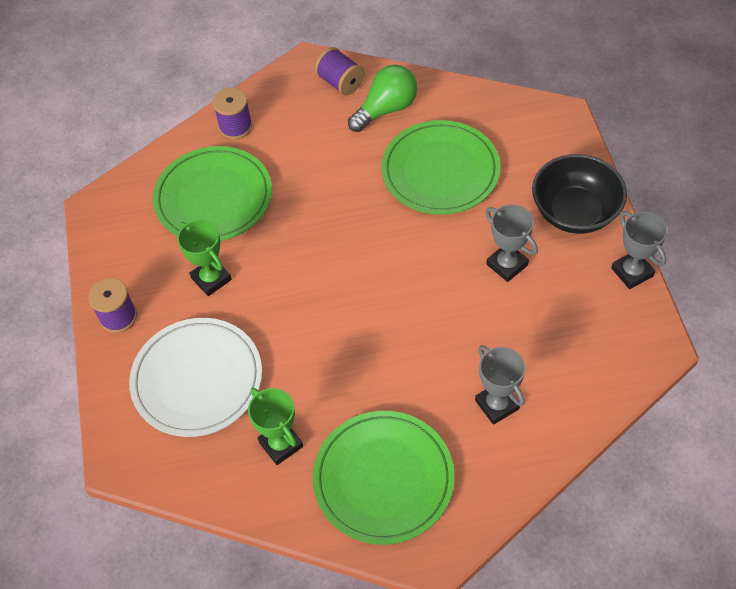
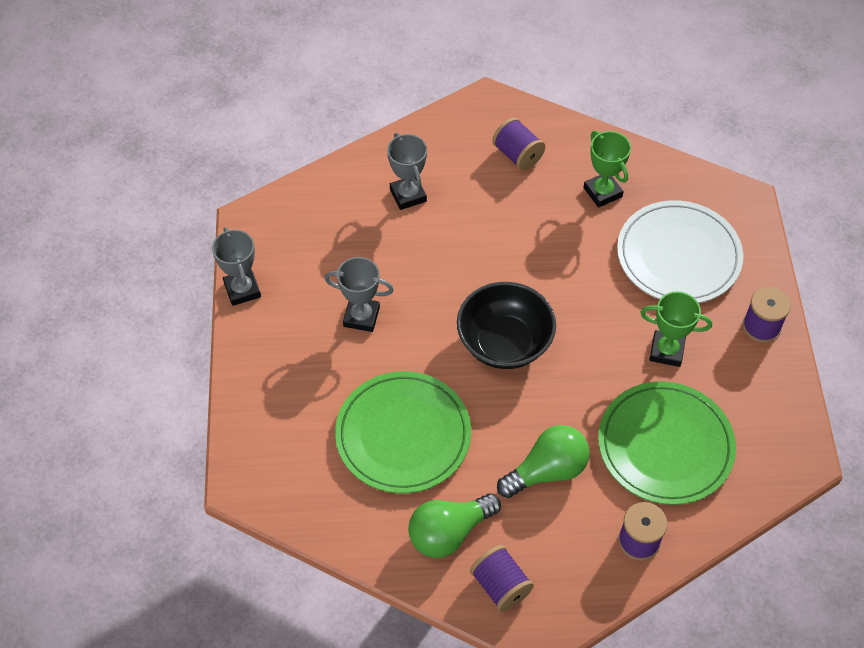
camera: 175 degrees left, 0 degrees up
(211, 279) = (666, 351): green trophy -> green trophy turned 45 degrees counterclockwise
(313, 163) = (547, 471): none -> green light bulb
(383, 479) = (517, 155): green plate -> purple spool
(507, 264) = (361, 317): grey trophy -> grey trophy turned 45 degrees counterclockwise
(574, 212) = (273, 361): black bowl -> black bowl (504, 343)

